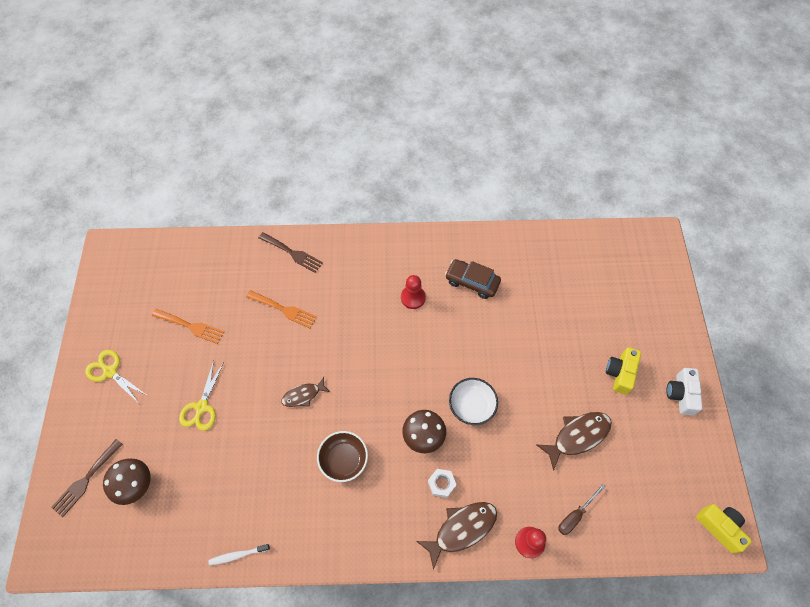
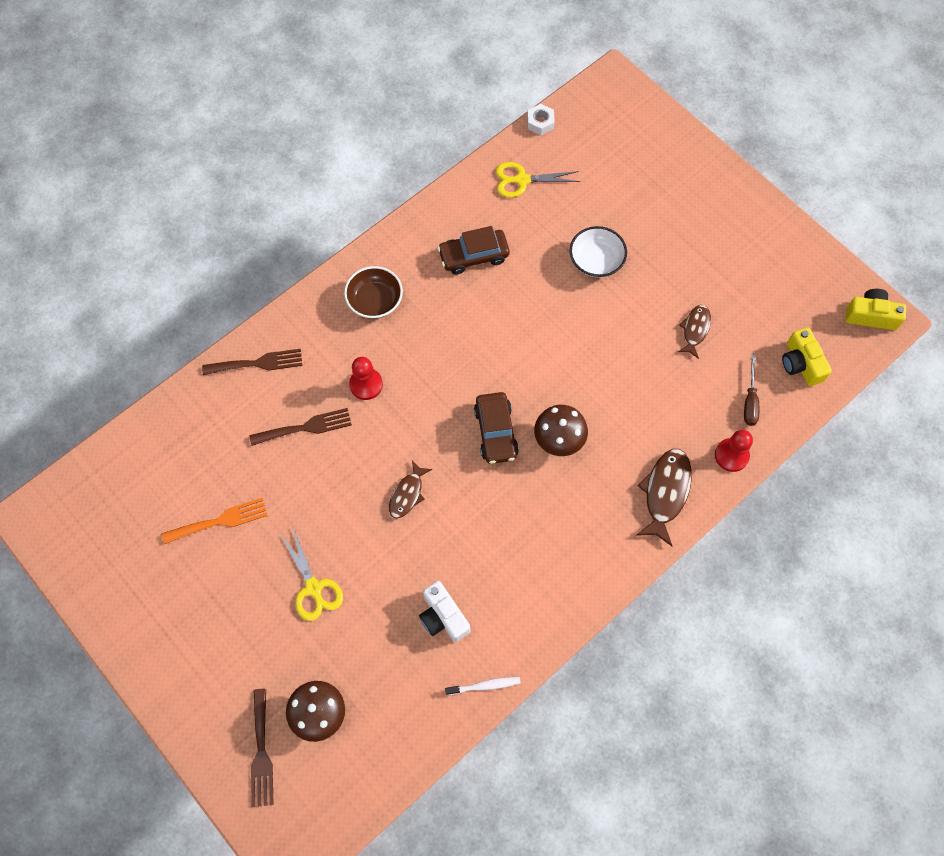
camera: 40 degrees left, 5 degrees up
(110, 372) = (176, 634): yellow scissors -> yellow scissors (522, 180)
(238, 555) = (484, 686): white toothbrush -> white toothbrush turned 135 degrees counterclockwise
(284, 310) = (306, 427): orange fork -> brown fork
(343, 459) = (503, 521): brown bowl -> brown bowl (375, 301)
(389, 400) = (495, 432): none -> brown car
(413, 297) = (429, 315): red pawn -> red pawn (366, 384)
(441, 484) = (613, 468): white nut -> white nut (540, 123)
(472, 405) = (578, 376): white bowl -> white bowl (596, 261)
(577, 436) = (695, 330): brown fish -> brown fish, size x0.62
(620, 373) = (685, 242): yellow camera -> yellow camera (801, 363)
(681, 394) = (751, 222): white camera -> white camera (443, 617)

